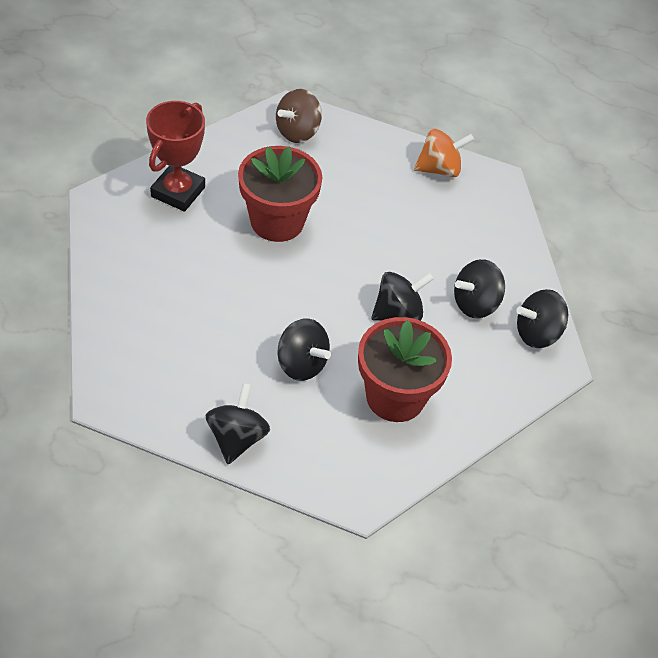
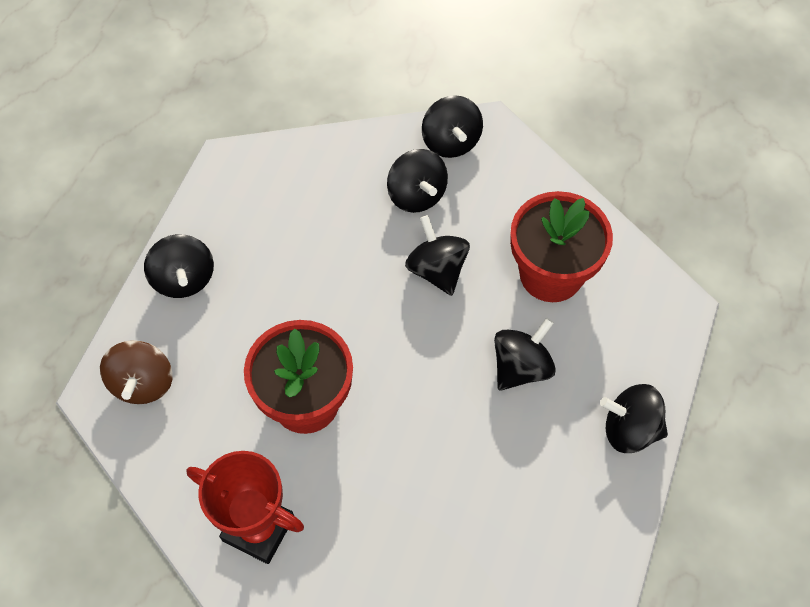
camera: 85 degrees left, 10 degrees up
(297, 132) = (143, 383): brown spinning top -> brown spinning top turned 45 degrees clockwise
(386, 153) = (184, 279): none -> black spinning top
(439, 169) = (210, 222): orange spinning top -> none

